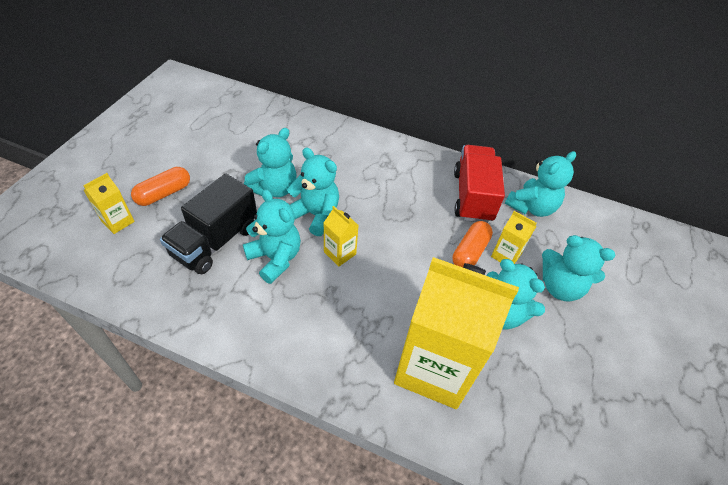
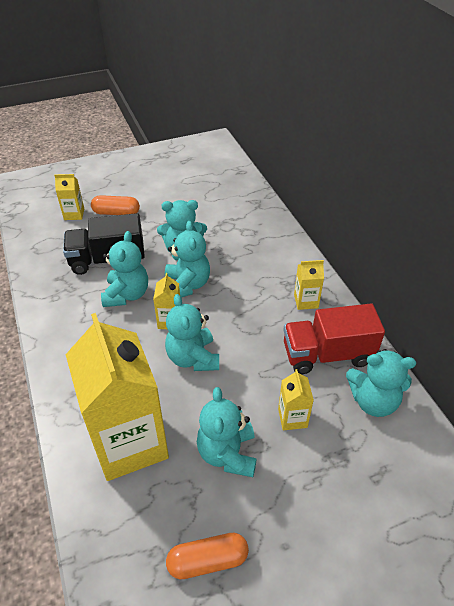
camera: 50 degrees right, 5 degrees down
(414, 168) = (306, 301): none -> yellow carton
(470, 252) = (265, 392): orange capsule -> orange capsule (208, 560)
(472, 196) = (327, 354): red truck -> red truck turned 150 degrees counterclockwise
(560, 287) = (307, 479): turquoise teddy bear -> turquoise teddy bear (193, 358)

